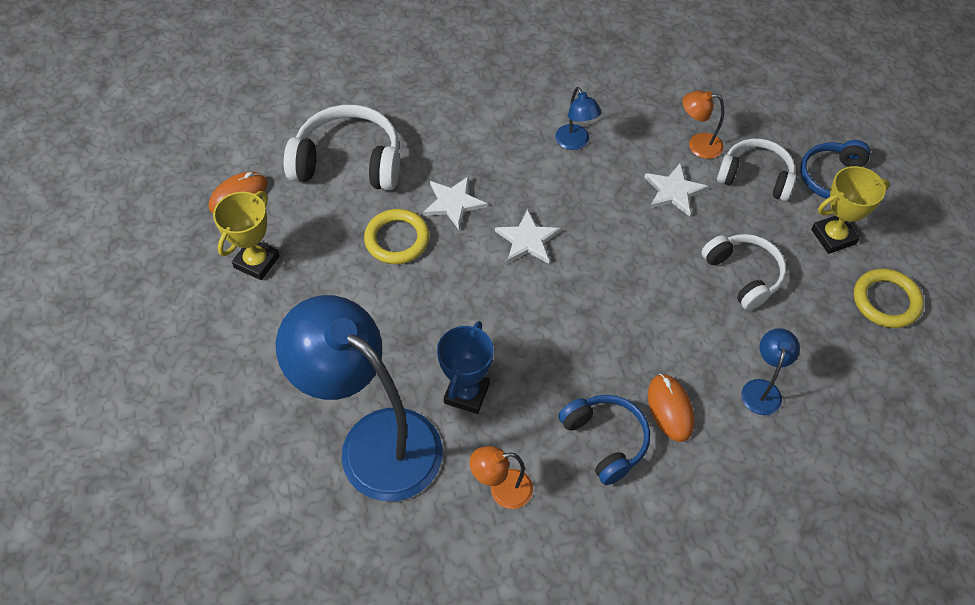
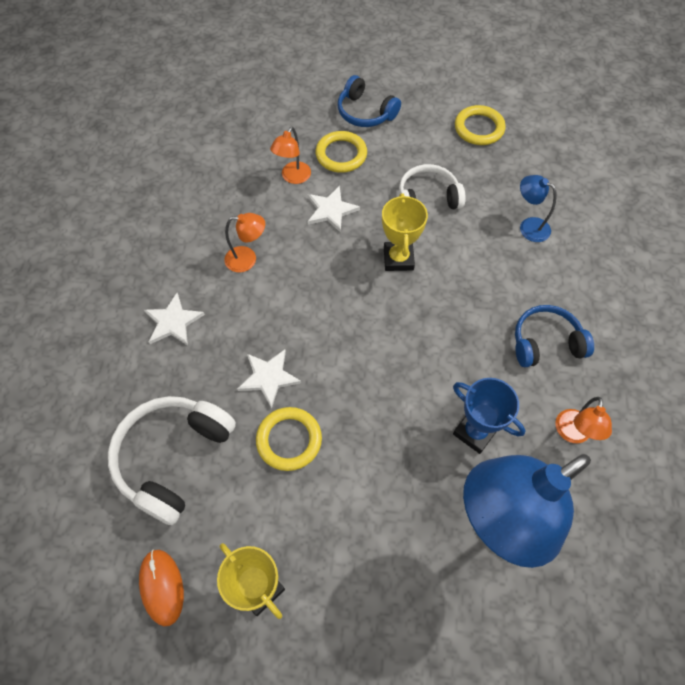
camera: 70 degrees left, 5 degrees up
(527, 240) = (335, 331): white star -> white star (173, 322)
(575, 143) = (247, 259): blue lamp -> orange lamp
(670, 409) = (529, 289): orange mouse -> none
(755, 177) = (341, 154): white headphones -> yellow ring
(833, 237) = (414, 133): yellow trophy -> yellow trophy (398, 259)

